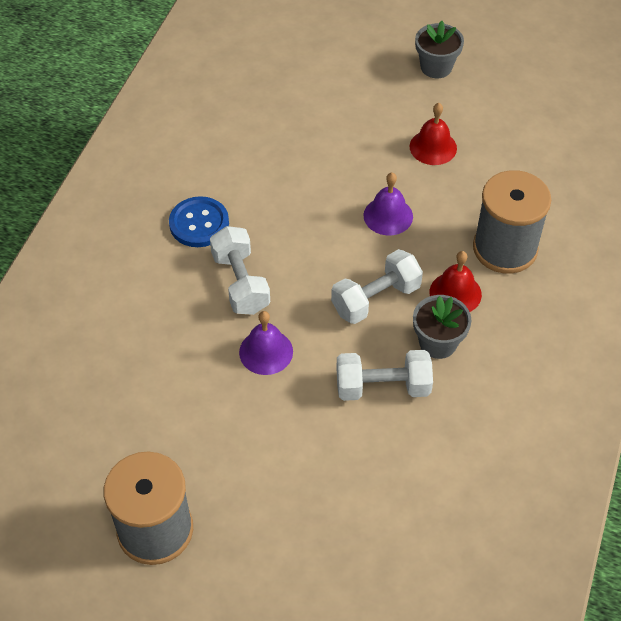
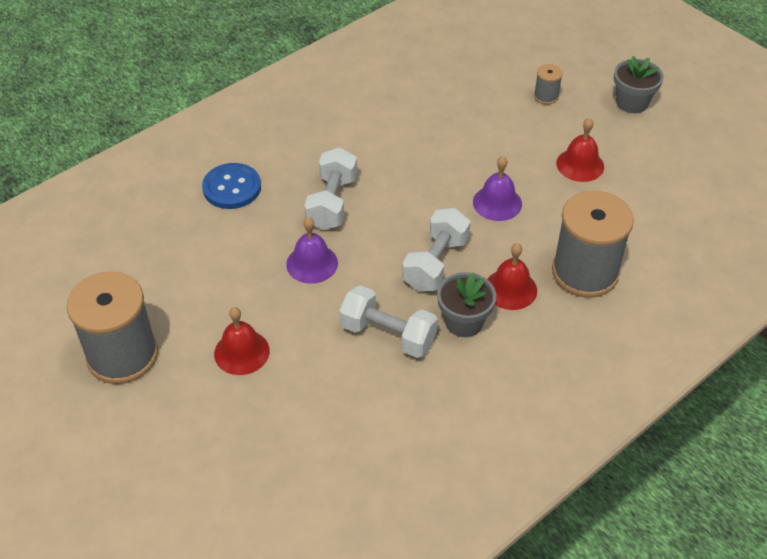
camera: 30 degrees right, 5 degrees down
(199, 223) = (333, 145): blue button -> blue button (232, 188)
(265, 469) = (241, 352): none -> red bell
(358, 91) = (546, 96): none -> grey spool
(376, 299) = (436, 263): white dumbbell -> white dumbbell turned 60 degrees counterclockwise

